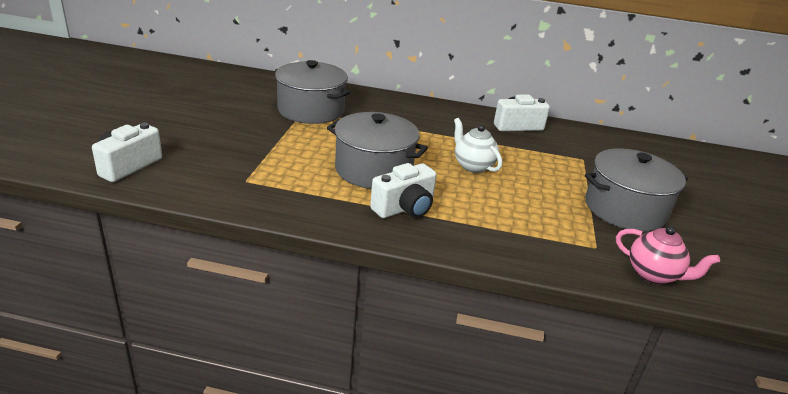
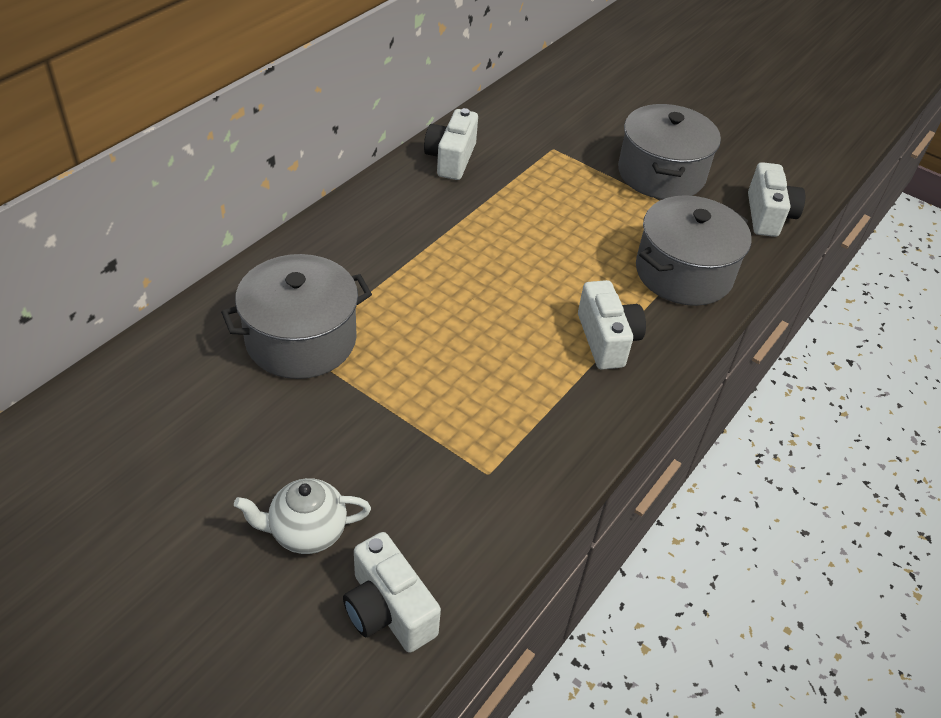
camera: 65 degrees left, 15 degrees up
(373, 170) = (509, 334): grey pot -> grey pot (683, 273)
(473, 166) = (534, 242): white teapot -> white teapot (307, 532)
(653, 274) = (768, 215): pink teapot -> white camera

